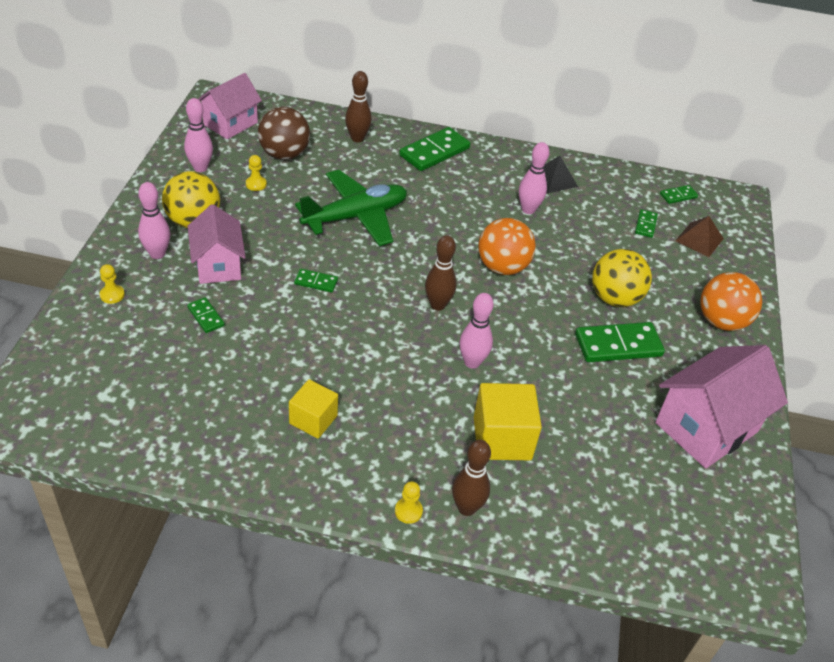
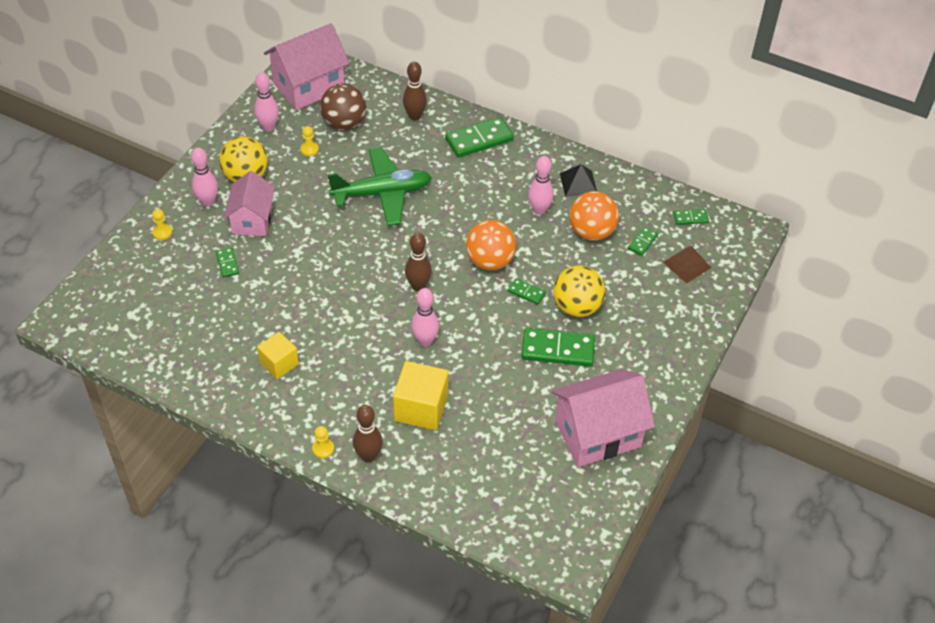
camera: 20 degrees right, 5 degrees up
(230, 124) = (309, 86): pink house -> pink house, size x1.51
(316, 282) = (325, 248): green domino -> green domino (526, 293)
(721, 321) = (664, 345): orange ball -> orange ball (591, 232)

